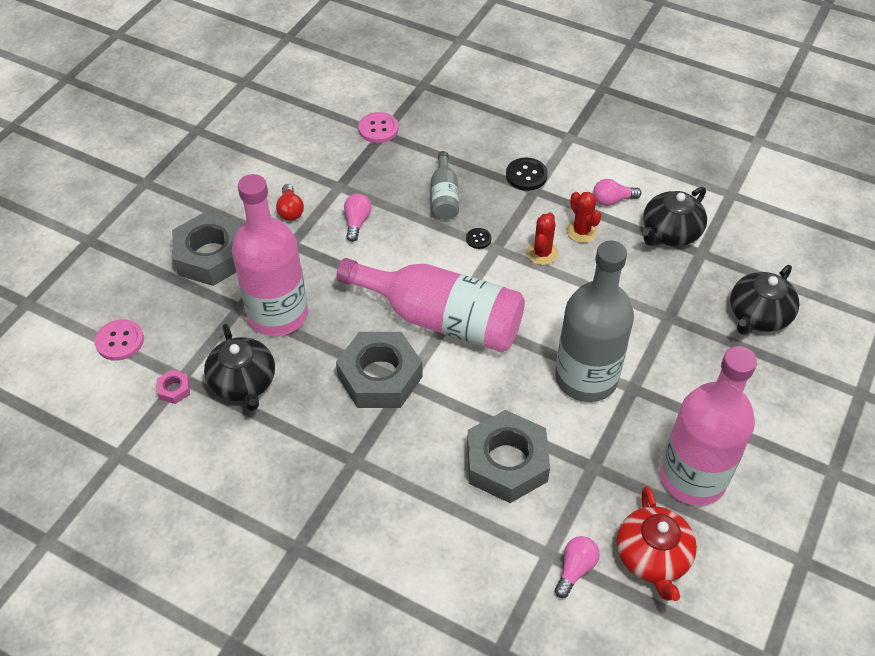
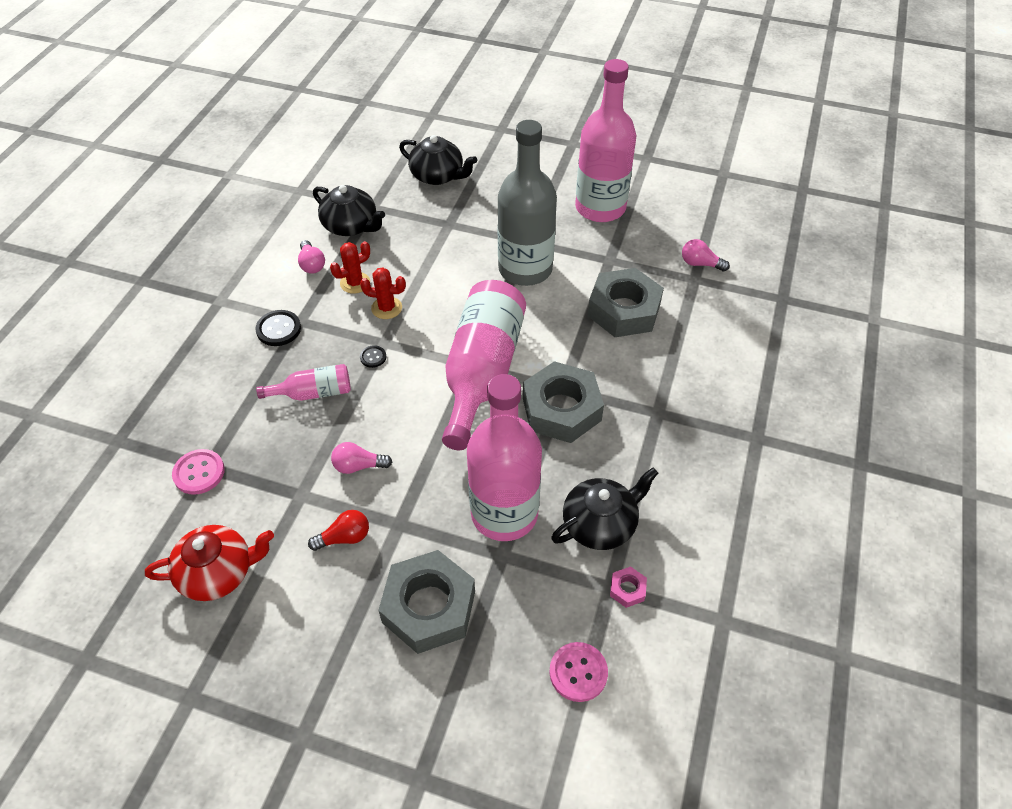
camera: 100 degrees left, 0 degrees up
(444, 196) = (313, 393): grey bottle -> pink bottle
(652, 557) = (673, 225): red teapot -> red teapot (218, 572)

